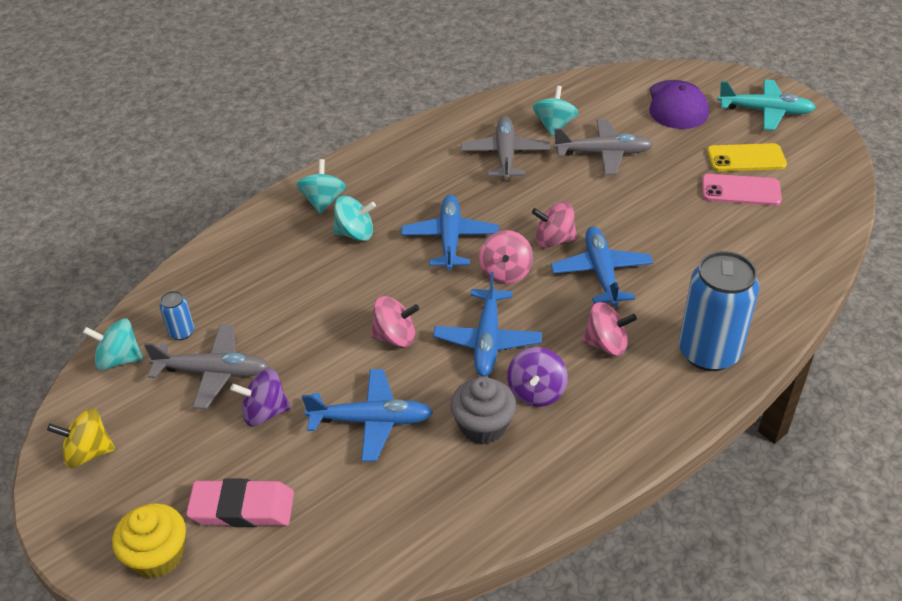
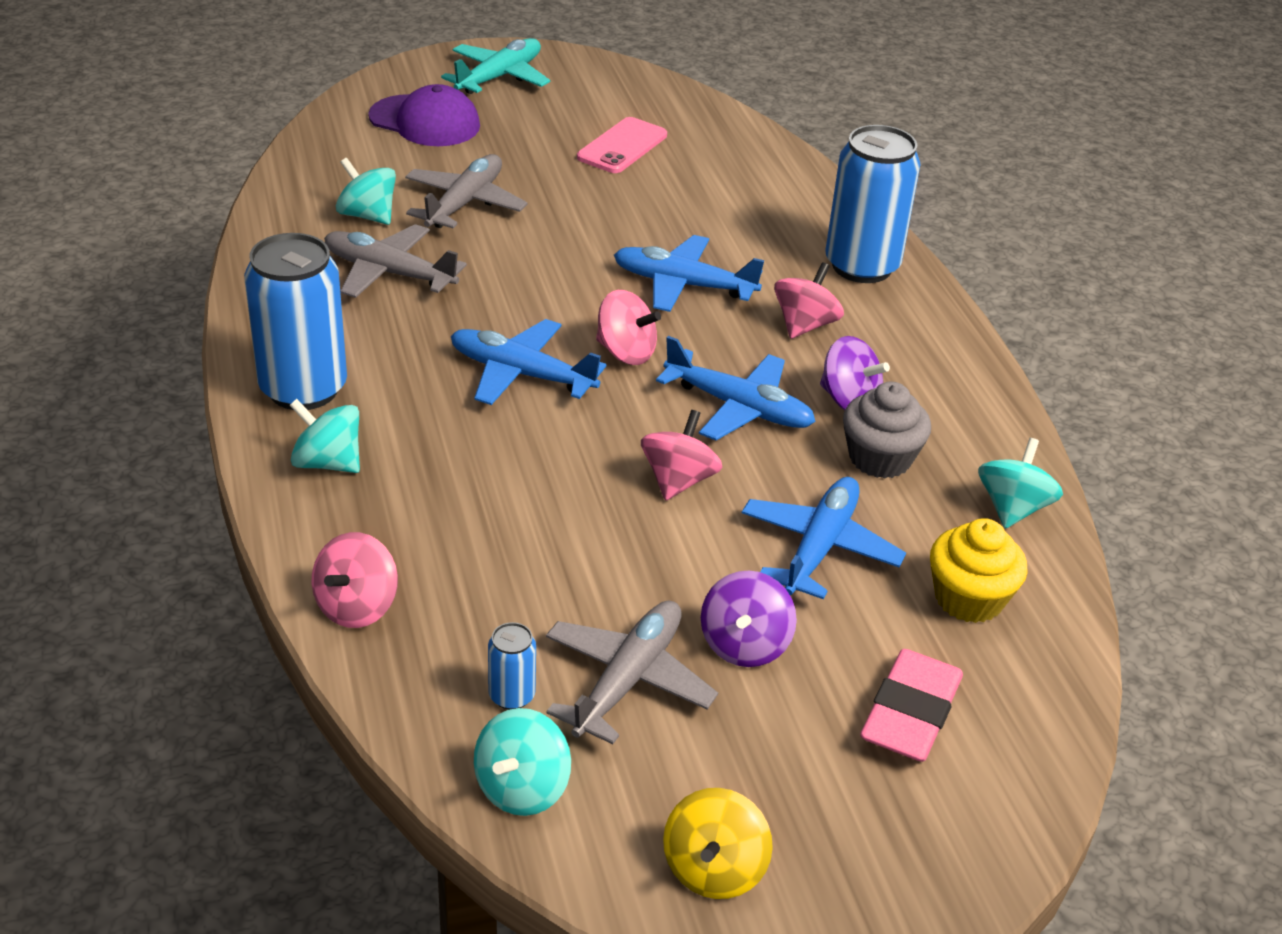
camera: 70 degrees left, 5 degrees down
(158, 555) = (957, 824): yellow cupcake -> yellow cupcake (969, 598)
(355, 233) = (434, 453): turquoise spinning top -> turquoise spinning top (1012, 508)
(377, 169) = (303, 389): none -> blue can
(554, 240) = (596, 296): pink spinning top -> pink spinning top (357, 606)
(746, 158) = (570, 121): yellow phone -> none

